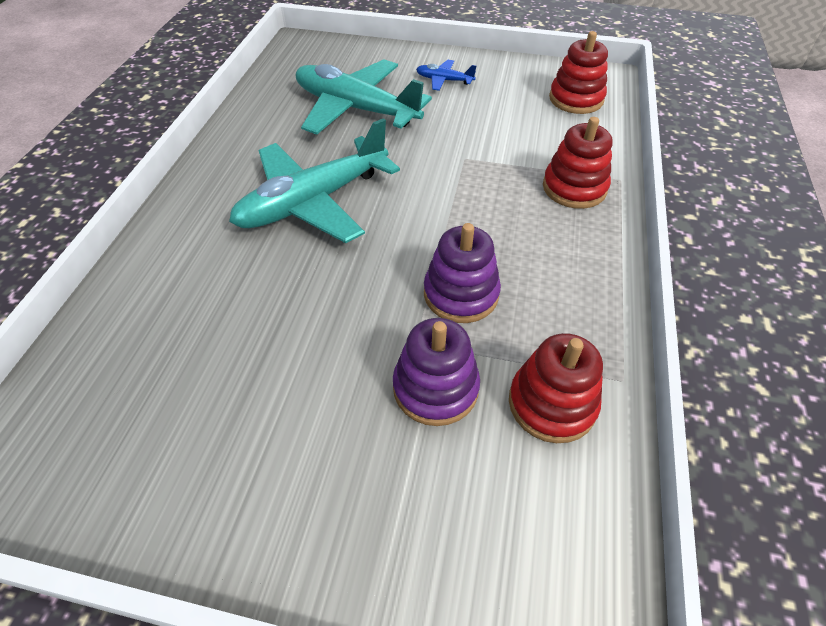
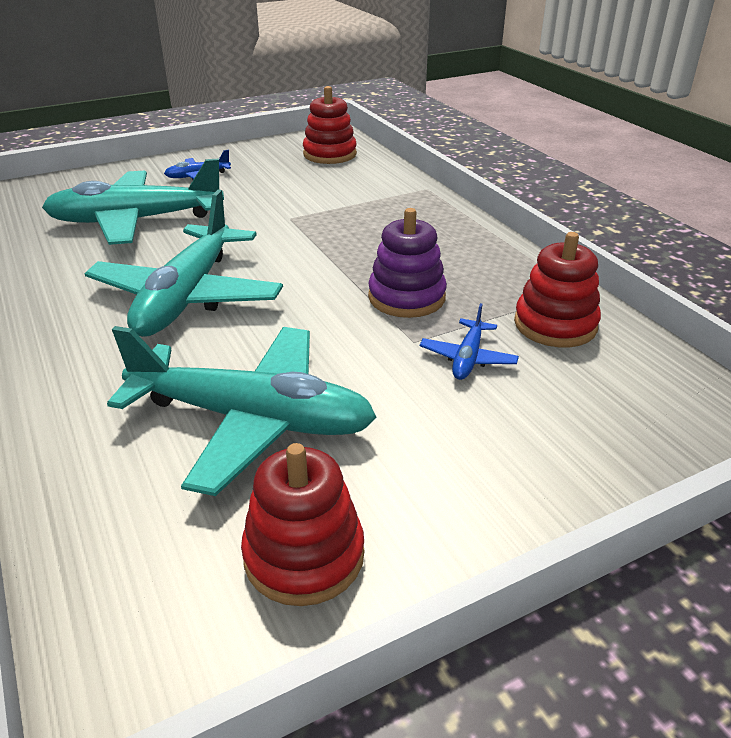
camera: 40 degrees left, 15 degrees down
(235, 340) = (252, 420): none -> turquoise plane
(435, 388) = (467, 358): purple stacking toy -> blue plane
(574, 188) = (402, 204): red stacking toy -> red stacking toy (304, 555)

